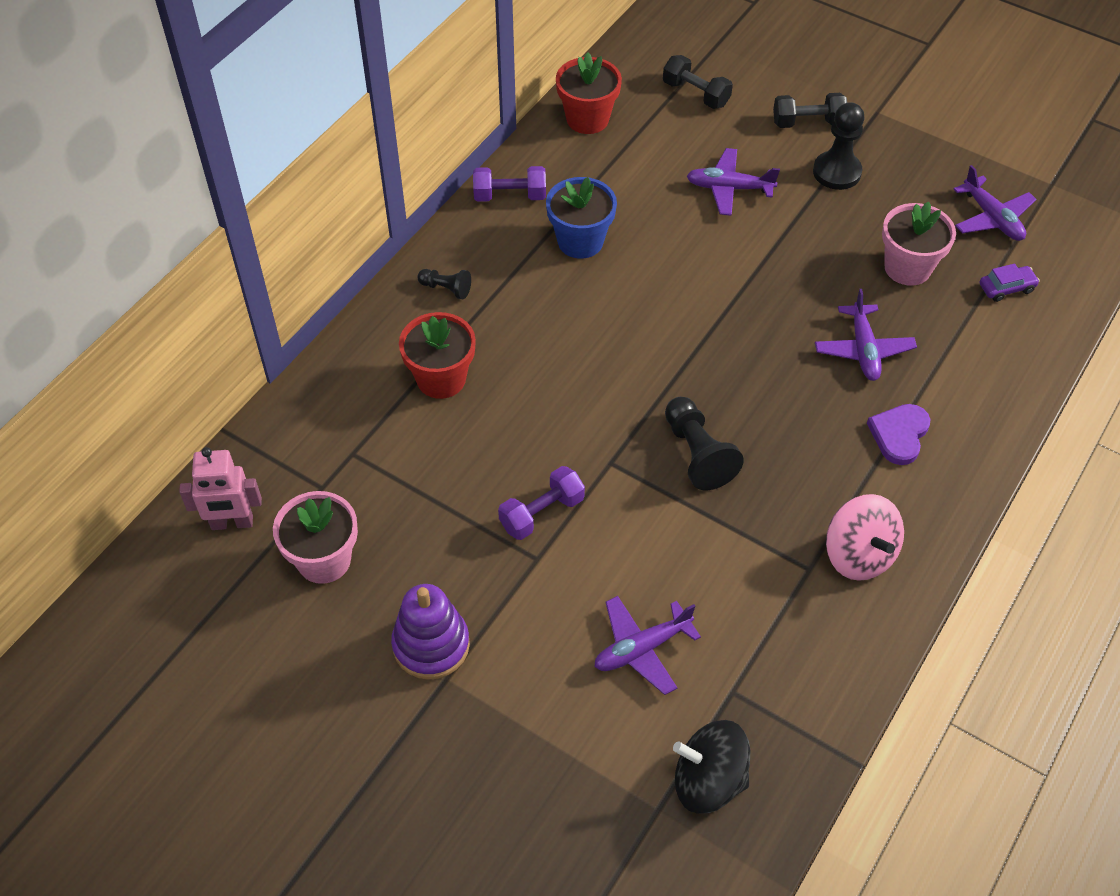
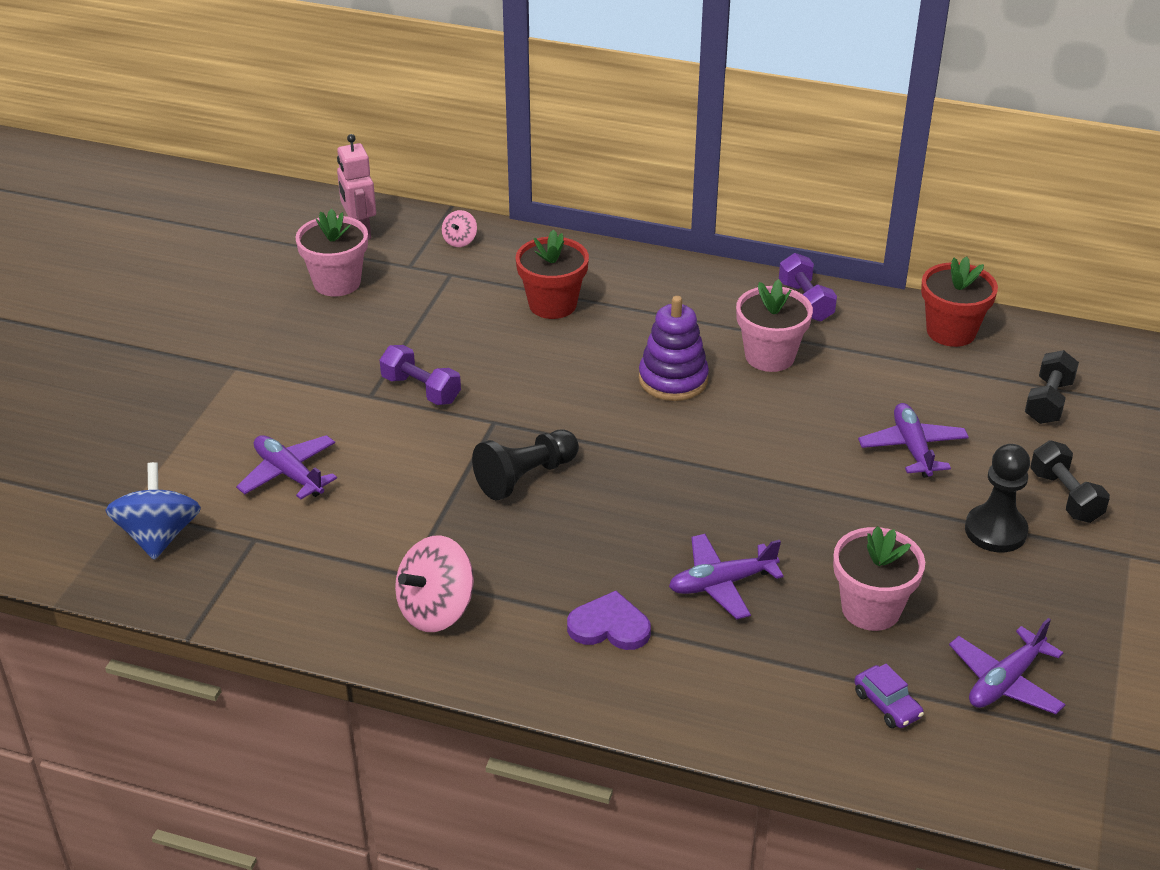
camera: 75 degrees right, 15 degrees down
(294, 434) = (460, 241): none -> pink spinning top
(431, 645) = (267, 353): purple stacking toy -> purple stacking toy (673, 379)
(446, 289) = (662, 287): black pawn -> none
(580, 241) = (769, 356): blue flower pot -> pink flower pot
(708, 780) = (159, 536): black spinning top -> blue spinning top

